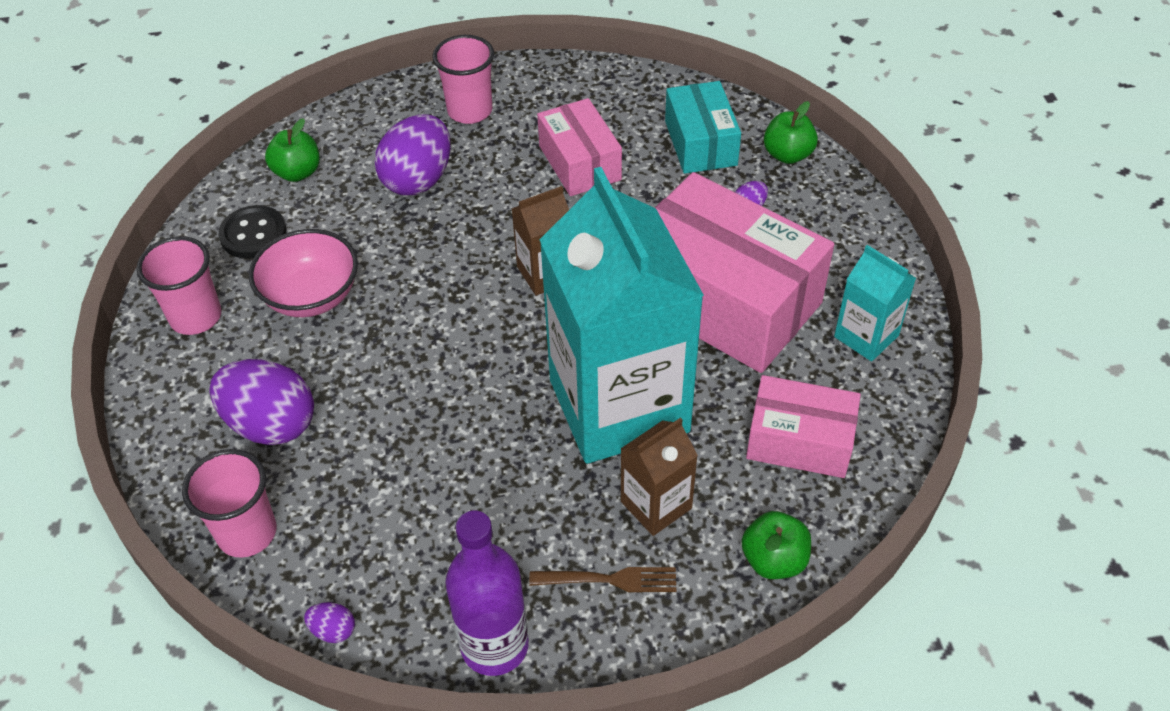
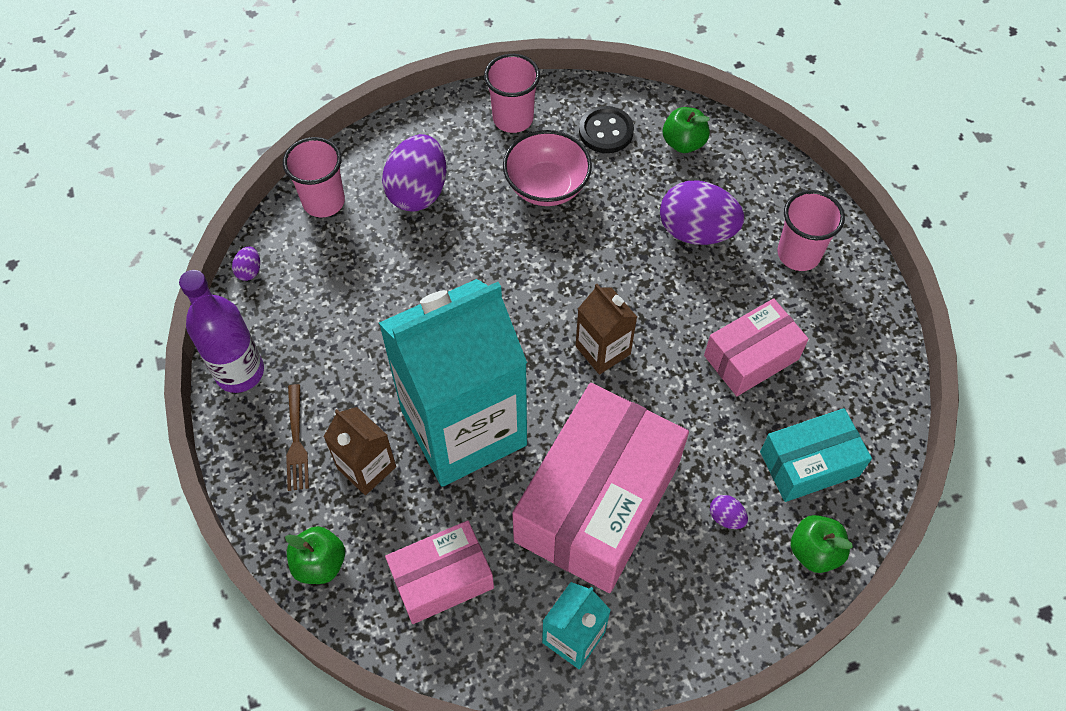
camera: 80 degrees right, 10 degrees up
(799, 441) = (442, 579): pink box -> pink box turned 60 degrees clockwise

